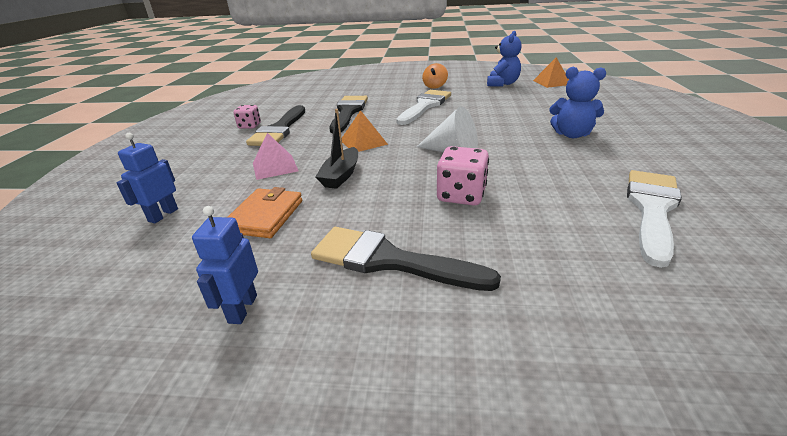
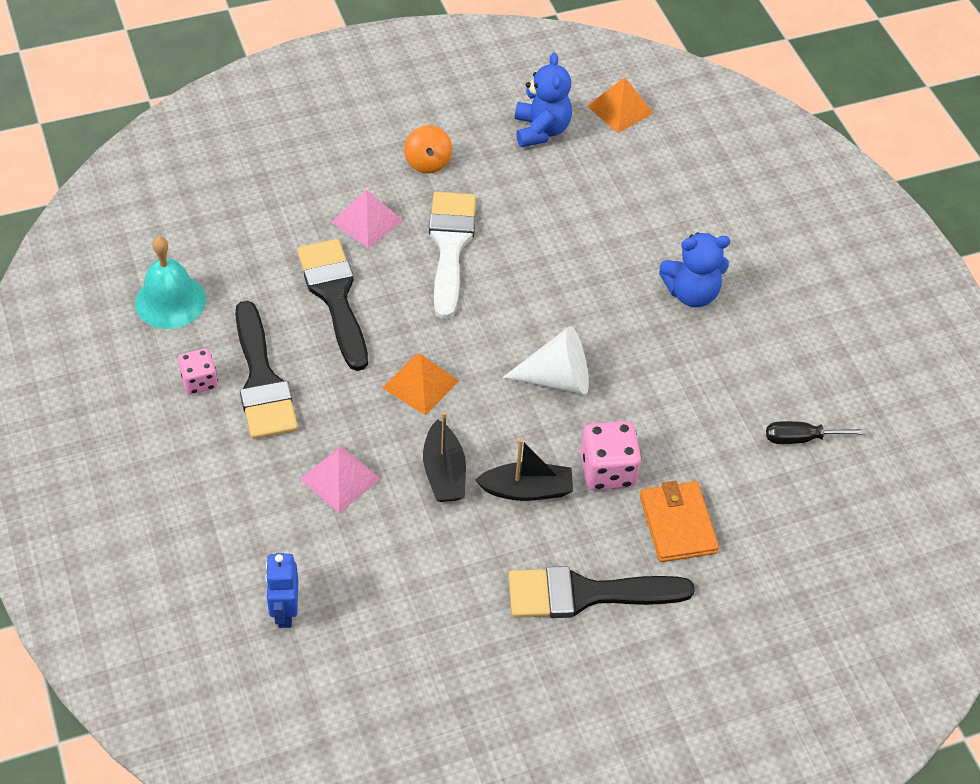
camera: 30 degrees left, 20 degrees up
(242, 309) = (493, 692): blue robot -> none
(265, 216) = (410, 574): orange wallet -> orange wallet (677, 524)
(270, 105) = (170, 301): none -> turquoise bell
(388, 96) = (367, 221): none -> pink pyramid
(391, 193) = (527, 490): none -> black boat
(652, 209) = (801, 438): white brush -> black screwdriver

